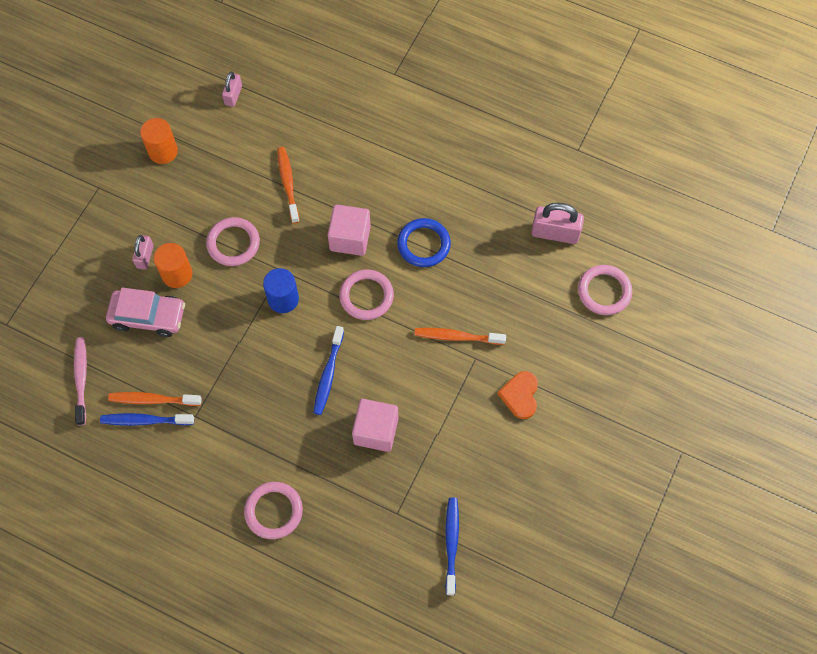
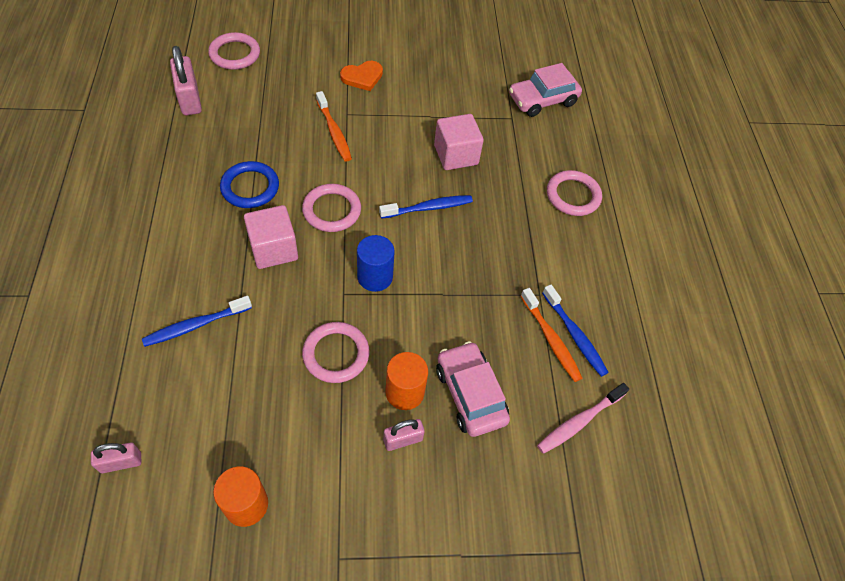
camera: 125 degrees left, 10 degrees down
(288, 183) = (232, 336): orange toothbrush -> none
(406, 561) = (542, 100): none -> pink car
(451, 543) = (508, 80): blue toothbrush -> blue toothbrush (195, 325)

